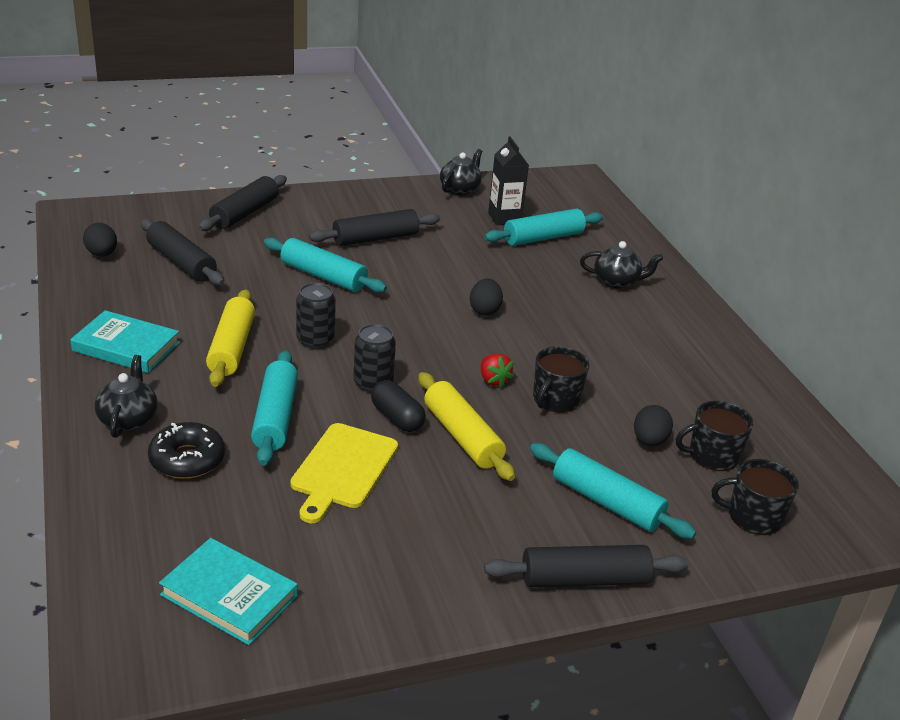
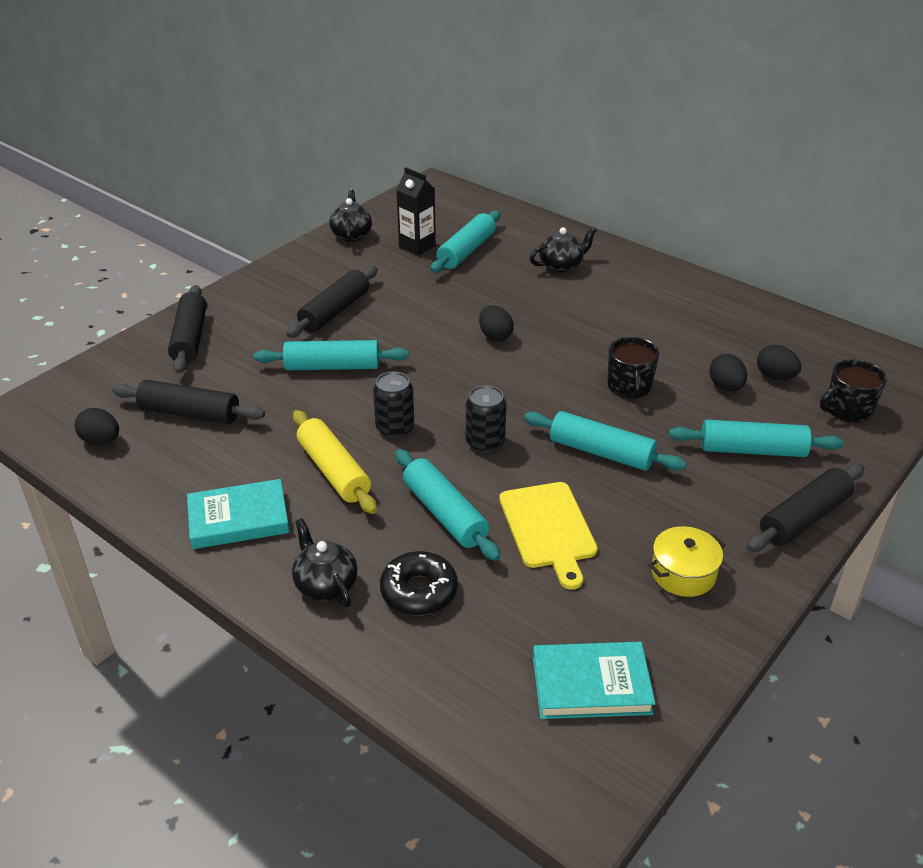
camera: 30 degrees left, 5 degrees up
(397, 418) = (537, 463): black capsule -> none
(412, 561) = (683, 573): none -> yellow pot
(462, 436) = (601, 452): yellow rolling pin -> turquoise rolling pin
(493, 380) = (569, 393): red strawberry -> none
(712, 455) = (775, 376): black mug -> black egg

